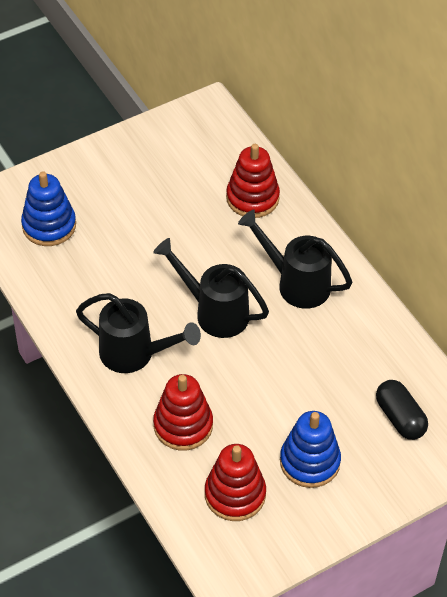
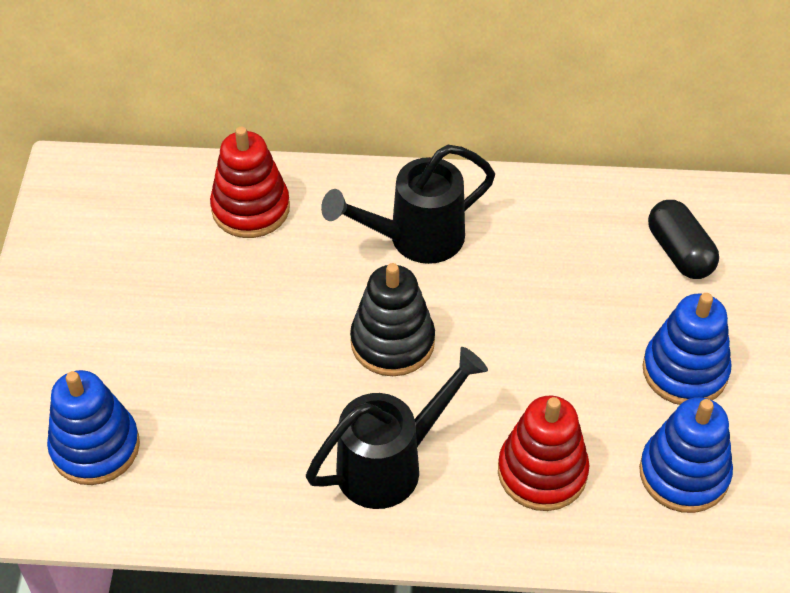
camera: 55 degrees left, 0 degrees up
(214, 312) = (392, 342): black watering can -> black stacking toy
(235, 494) = (684, 474): red stacking toy -> blue stacking toy
(400, 418) = (679, 252): black capsule -> black capsule turned 60 degrees clockwise

